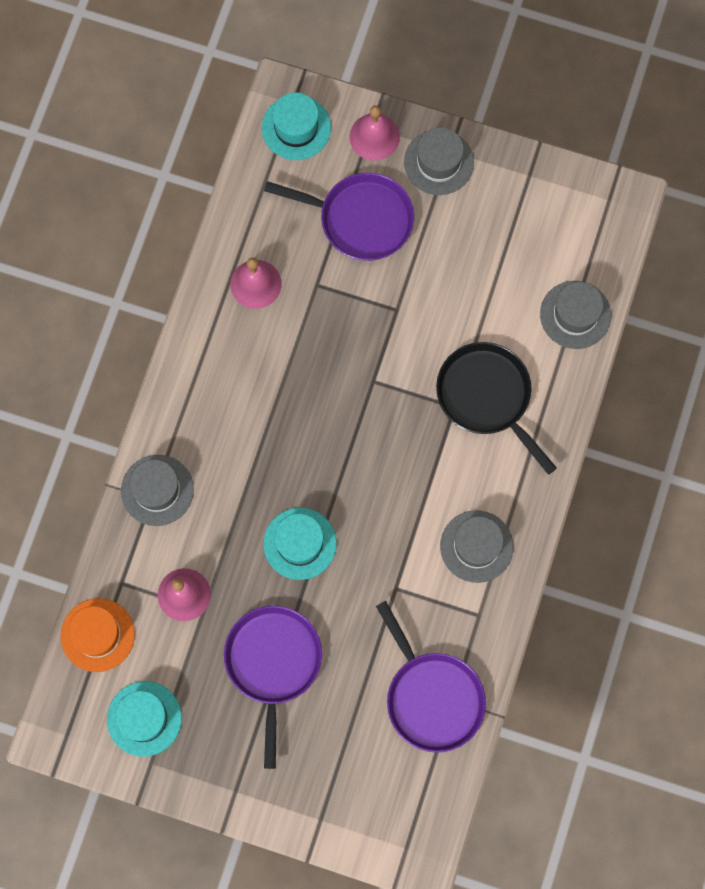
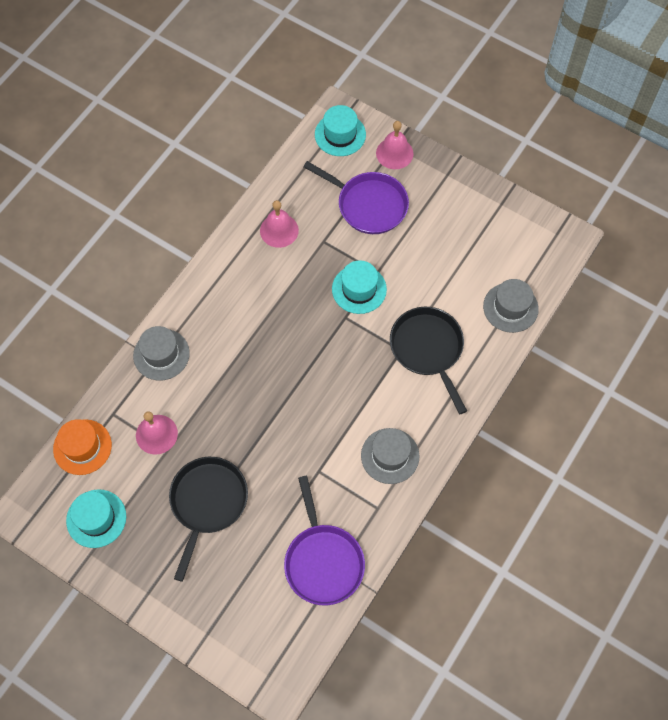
camera: 15 degrees right, 10 degrees down
(273, 663) = (207, 503): purple pan -> black pan
(300, 543) = (255, 419): turquoise hat -> turquoise hat (359, 289)
(438, 162) = (436, 180): grey hat -> none

